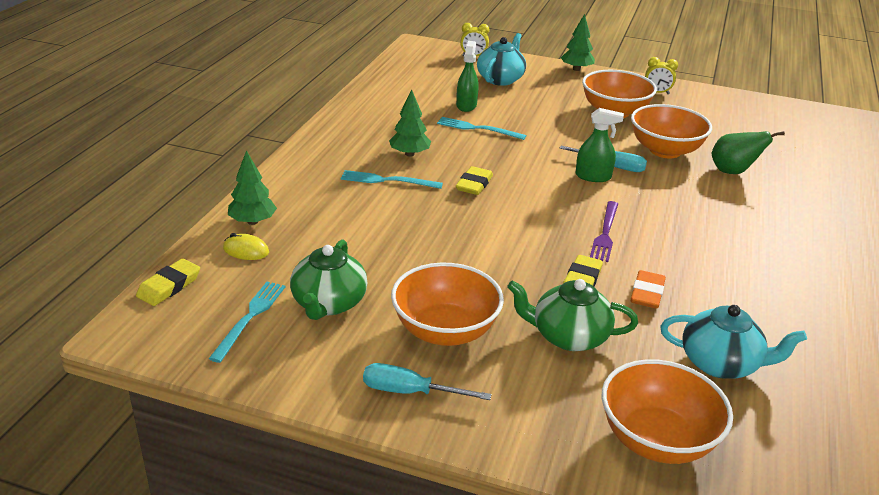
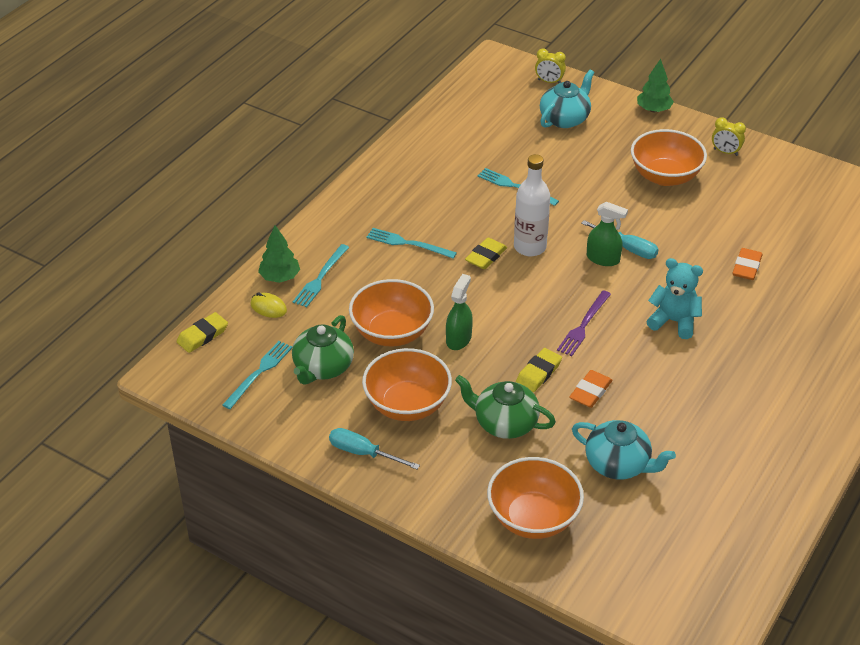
camera: 15 degrees right, 10 degrees up
(300, 218) = (320, 278): none -> turquoise fork
(409, 154) = (438, 213): green tree -> none
(466, 105) = (515, 154): green spray bottle -> green spray bottle (458, 339)
(515, 173) = (530, 247): none -> white bottle
(665, 150) = (691, 233): orange bowl -> orange bowl (392, 333)
(694, 221) = (674, 321): none -> turquoise teddy bear
(733, 172) = (746, 267): green pear -> orange eraser

